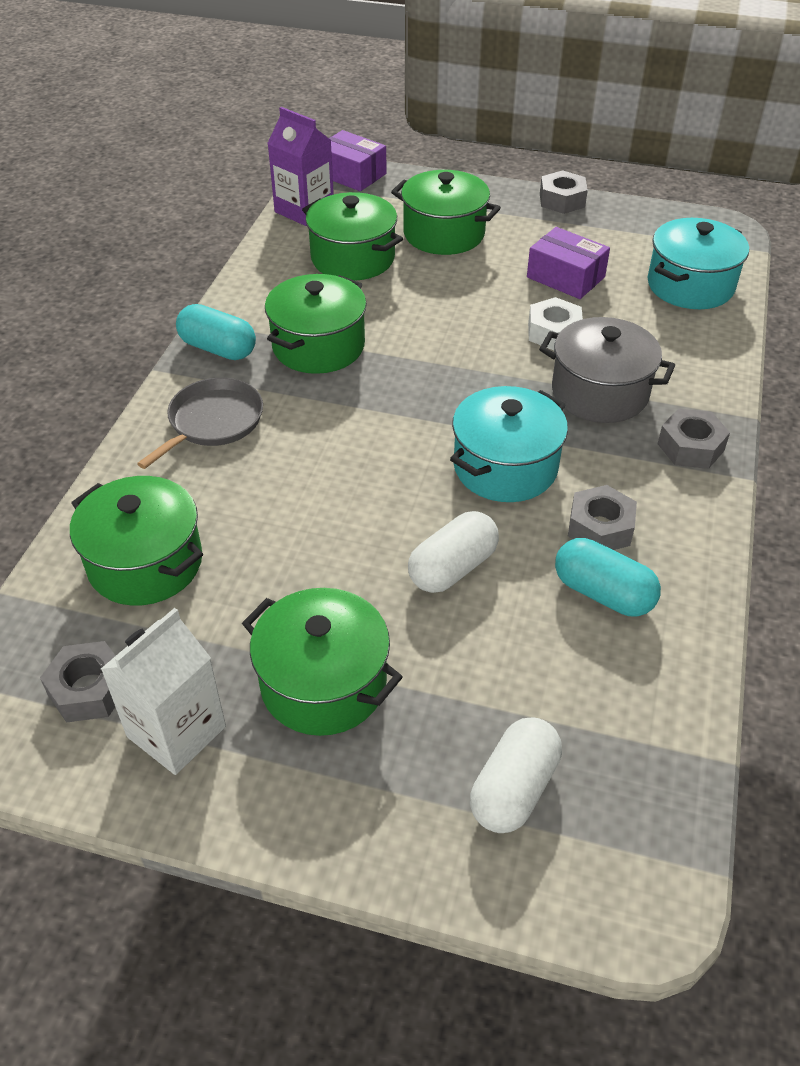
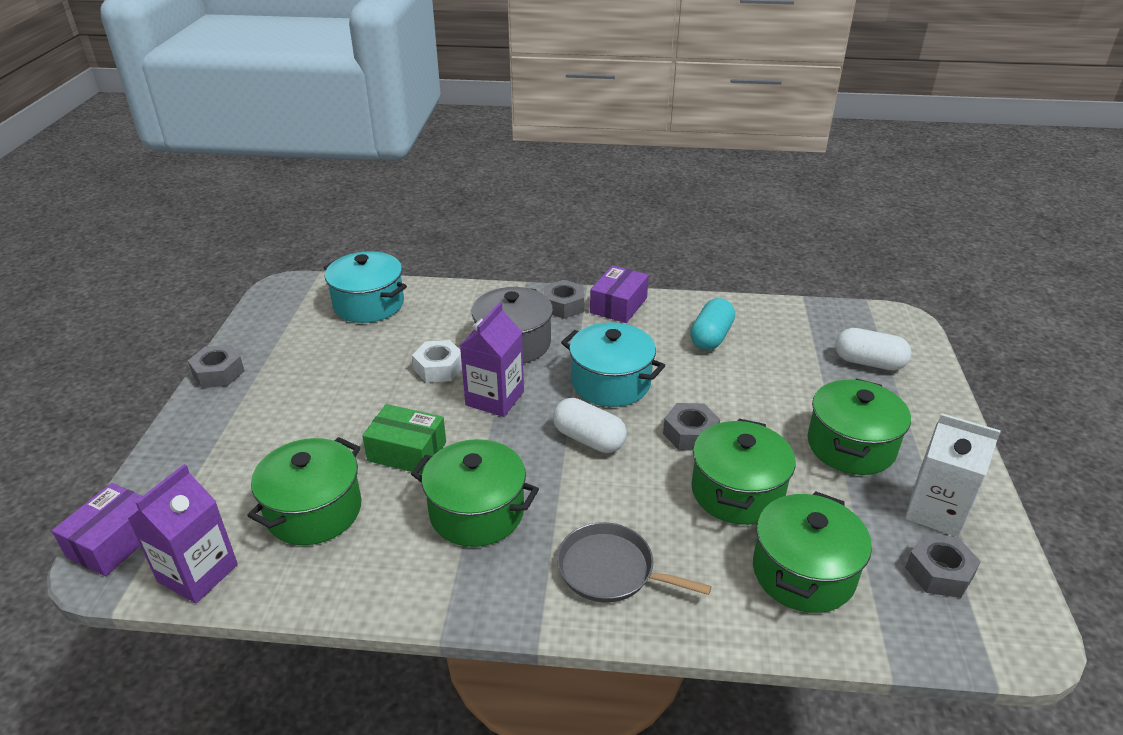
camera: 100 degrees left, 10 degrees down
(218, 349) = (492, 594): turquoise capsule -> none
(416, 308) = (407, 451): none -> green box
(444, 234) = (271, 446): green pot -> green pot (737, 492)
(452, 568) = (721, 399): white capsule -> white capsule (589, 439)
(490, 369) = (495, 398): none -> purple carton
(565, 277) = (355, 365): purple box -> purple box (618, 305)
(600, 528) = (655, 339): grey nut -> grey nut (690, 434)

